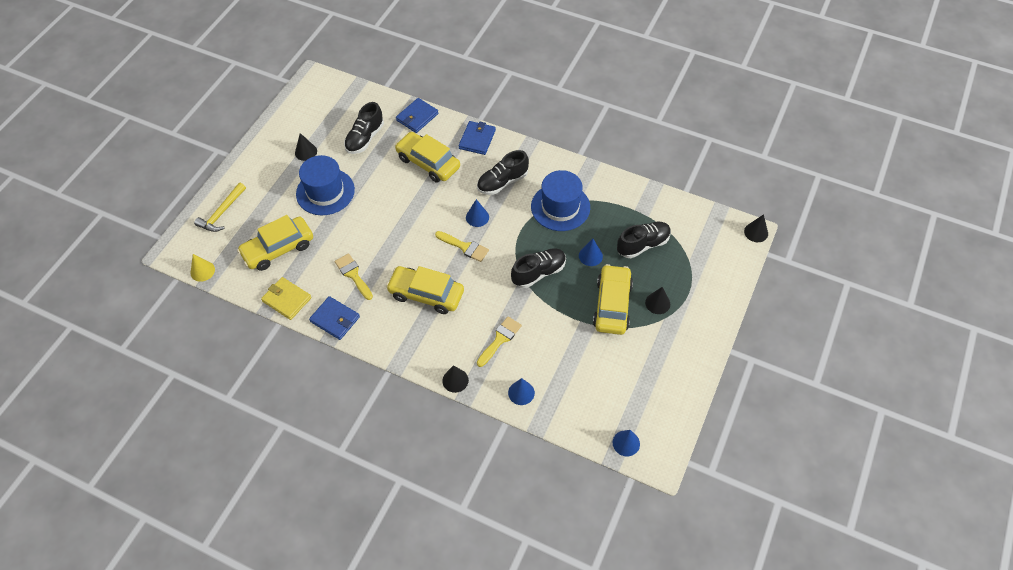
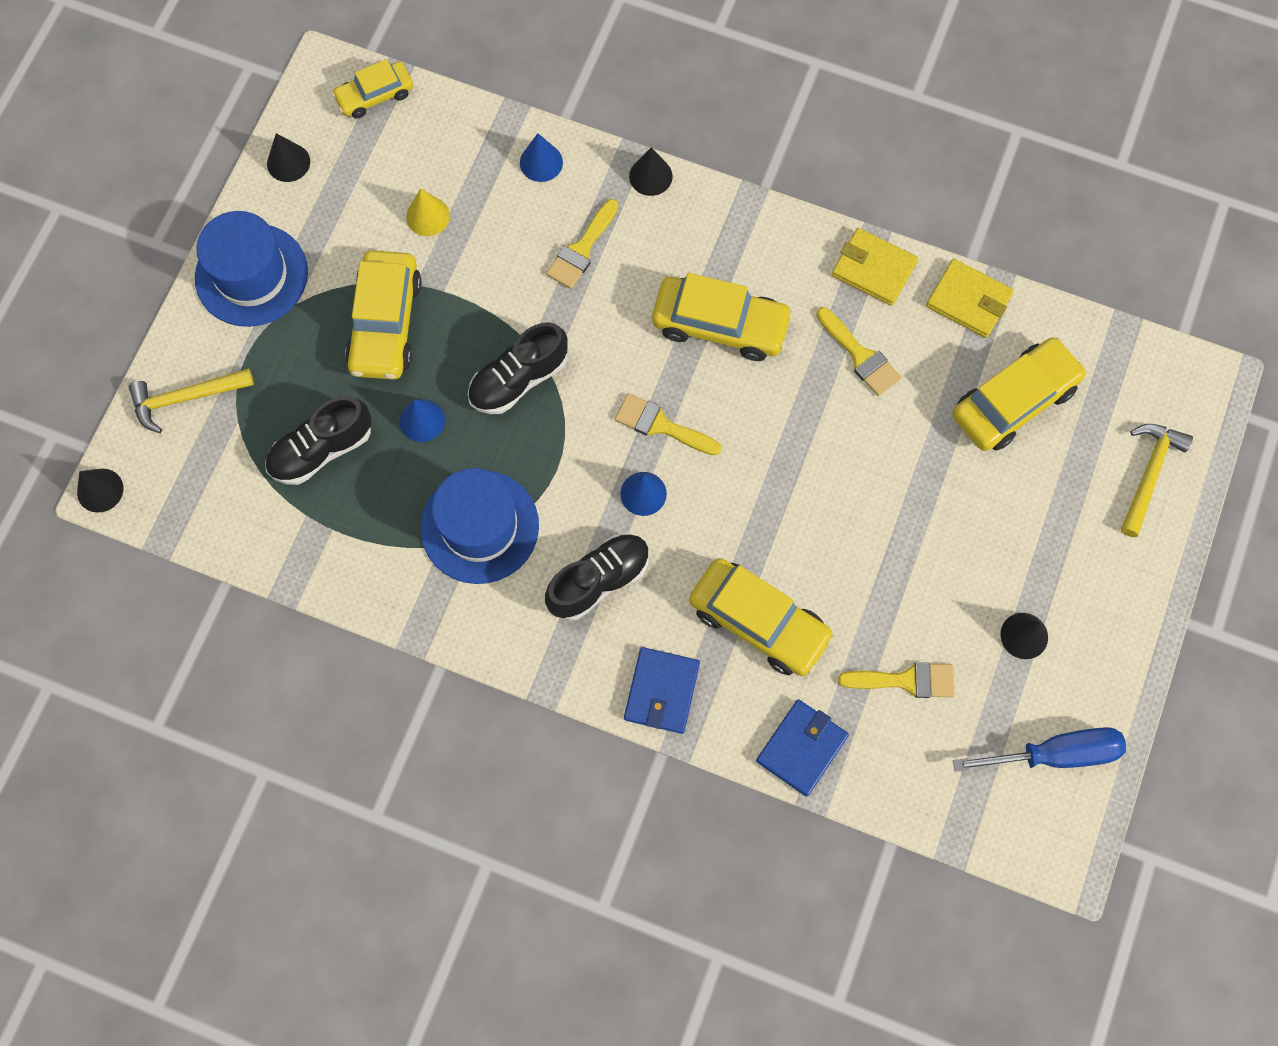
camera: 175 degrees right, 15 degrees up
(202, 271) = (1140, 347): yellow cone -> yellow cone (428, 216)
(306, 110) = (1055, 754): none -> blue screwdriver
(325, 192) = (957, 536): blue hat -> blue hat (251, 275)
(335, 319) = (873, 269): blue wallet -> yellow wallet
(365, 138) = (905, 680): black shoe -> yellow brush
(626, 443) = (375, 95): blue cone -> yellow car
(657, 303) = (304, 331): black cone -> black cone (288, 162)
(718, 273) = (186, 398): none -> yellow hammer

